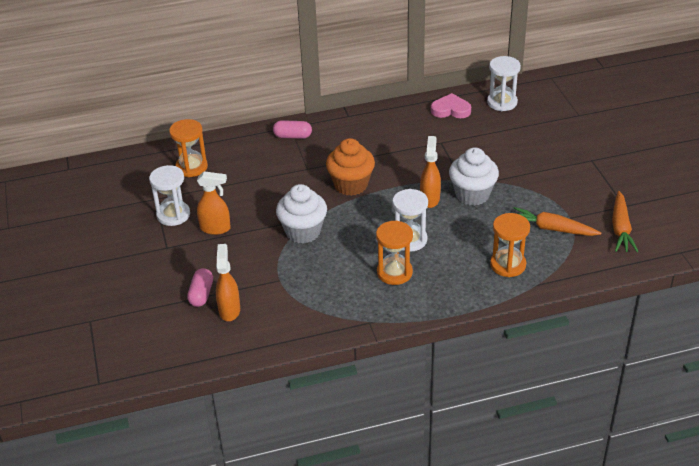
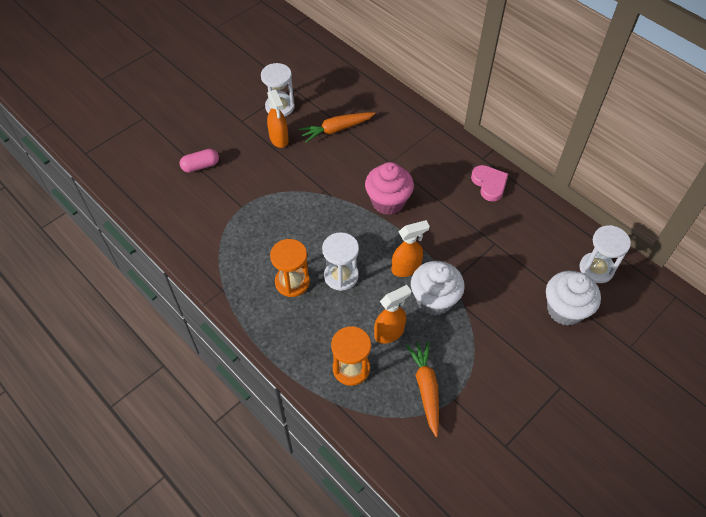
camera: 60 degrees right, 15 degrees up
(191, 167) = (342, 90): orange hourglass -> none
(229, 310) = (192, 191): orange spray bottle -> orange spray bottle (389, 333)
(292, 136) = (426, 133): pink capsule -> none
(303, 232) = (307, 196): white cupcake -> white cupcake (565, 310)
(351, 185) = (388, 202): orange cupcake -> pink cupcake
(451, 110) = (551, 231): pink heart -> pink heart (489, 184)
(621, 228) = (466, 454): orange carrot -> orange carrot (337, 129)

